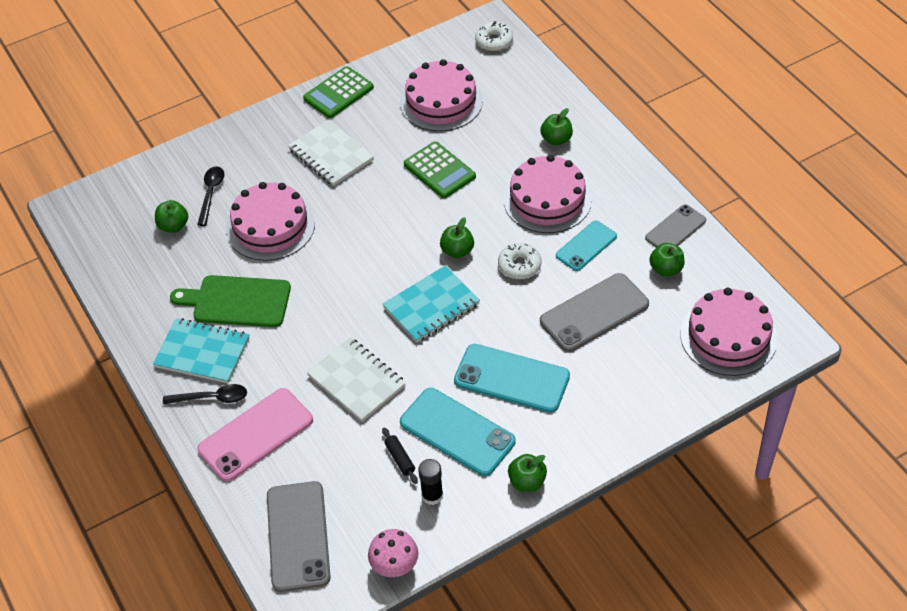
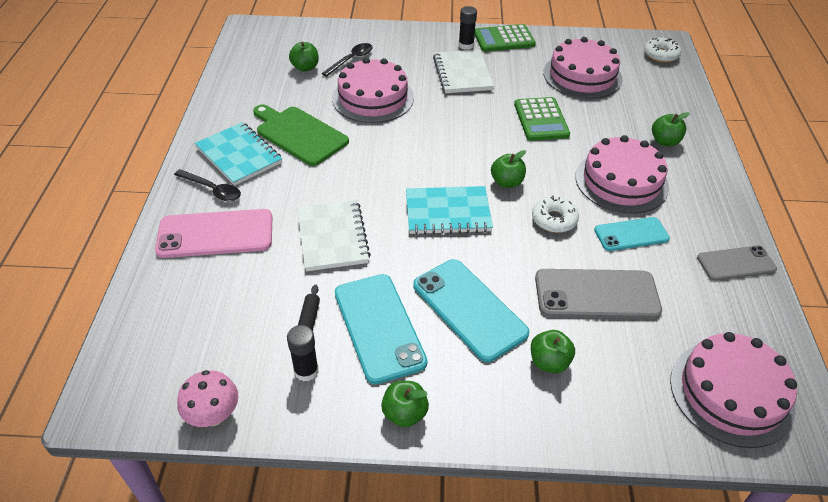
camera: 30 degrees right, 5 degrees down
(298, 536) = (163, 334): grey phone -> none
(308, 119) = (466, 45): none -> black glue stick
(666, 269) = (701, 293): green apple -> green apple (549, 362)

